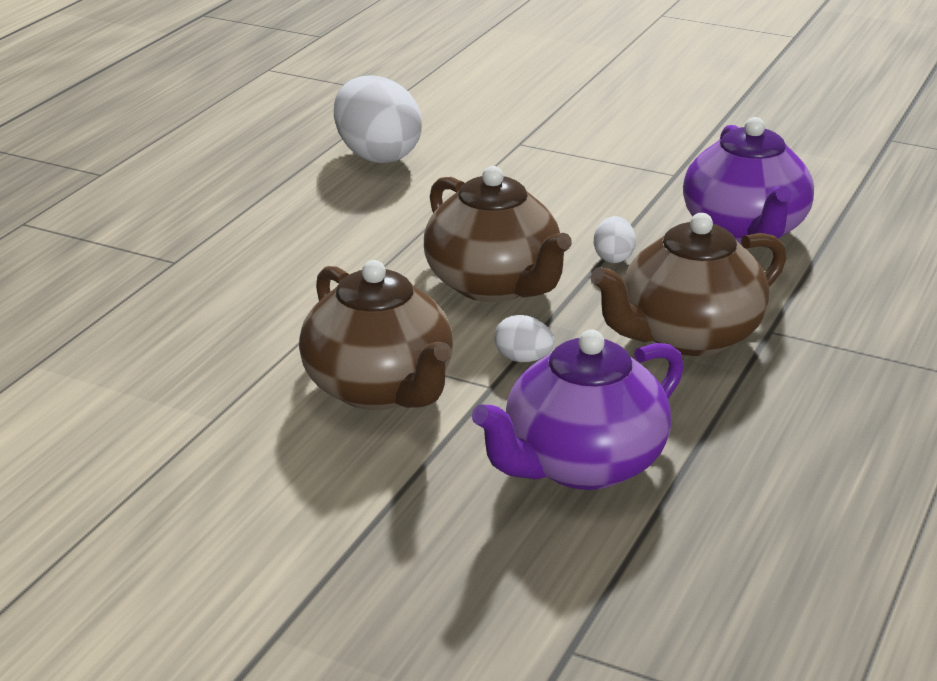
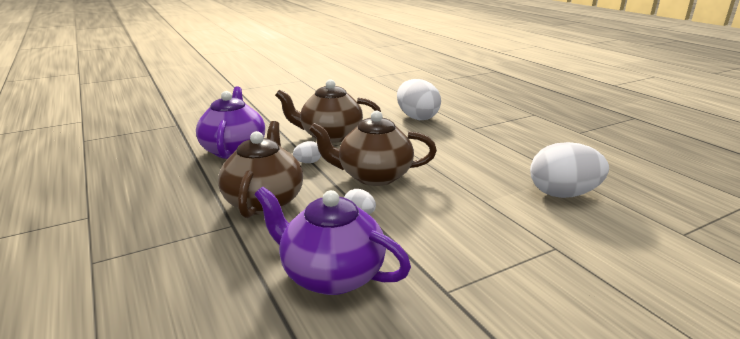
camera: 125 degrees right, 5 degrees down
(162, 332) = (417, 117): none -> white egg

